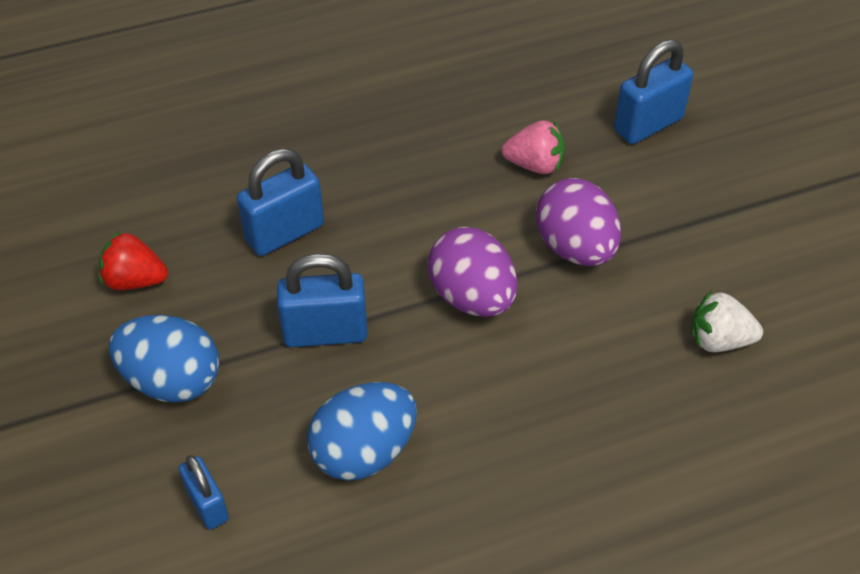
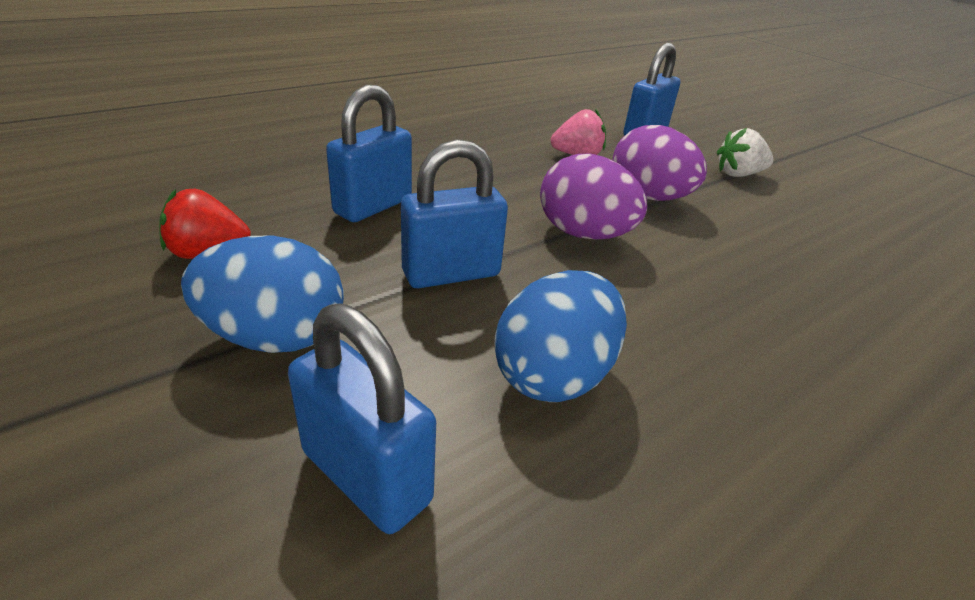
camera: 20 degrees left, 15 degrees down
(207, 505) = (366, 476): blue padlock -> blue padlock, size x1.63
(719, 340) = (817, 242): white strawberry -> white strawberry (738, 174)

